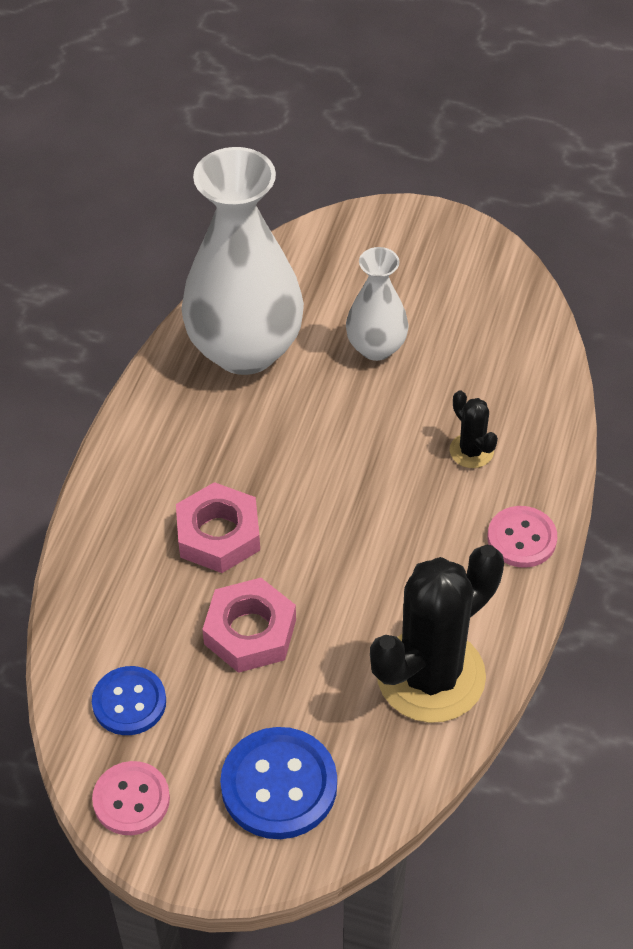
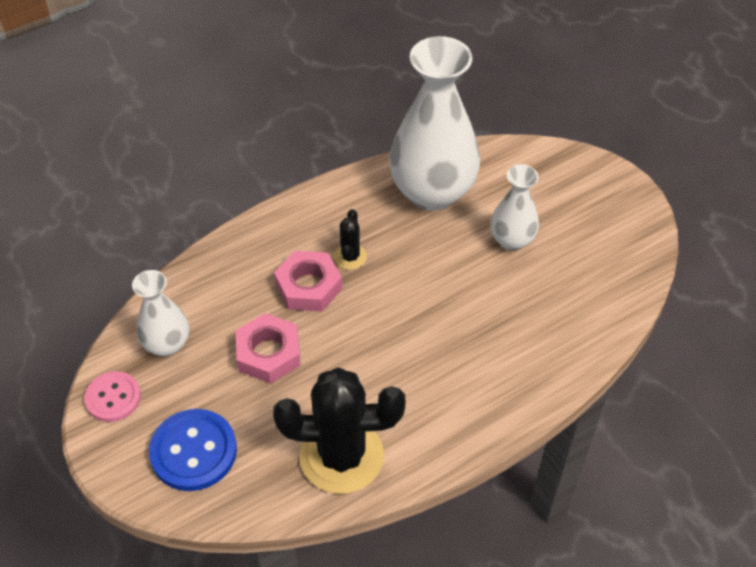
camera: 40 degrees right, 0 degrees up
(129, 702) = (167, 344): blue button -> white vase
(471, 451) = (506, 340): black cactus -> black cactus (350, 257)
(521, 538) = (483, 416): pink button -> none

